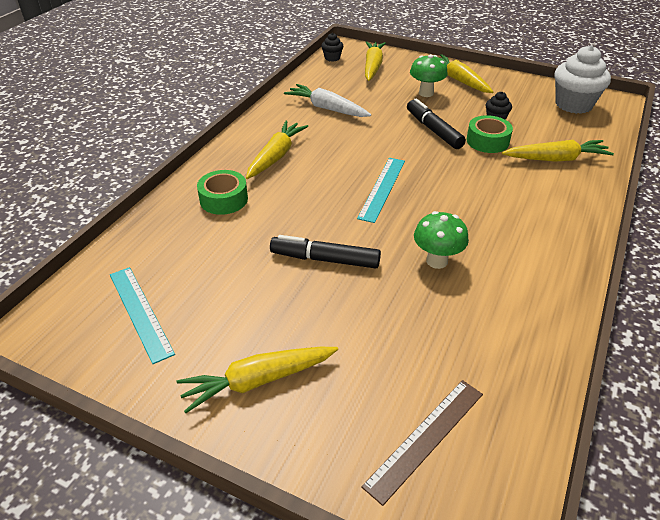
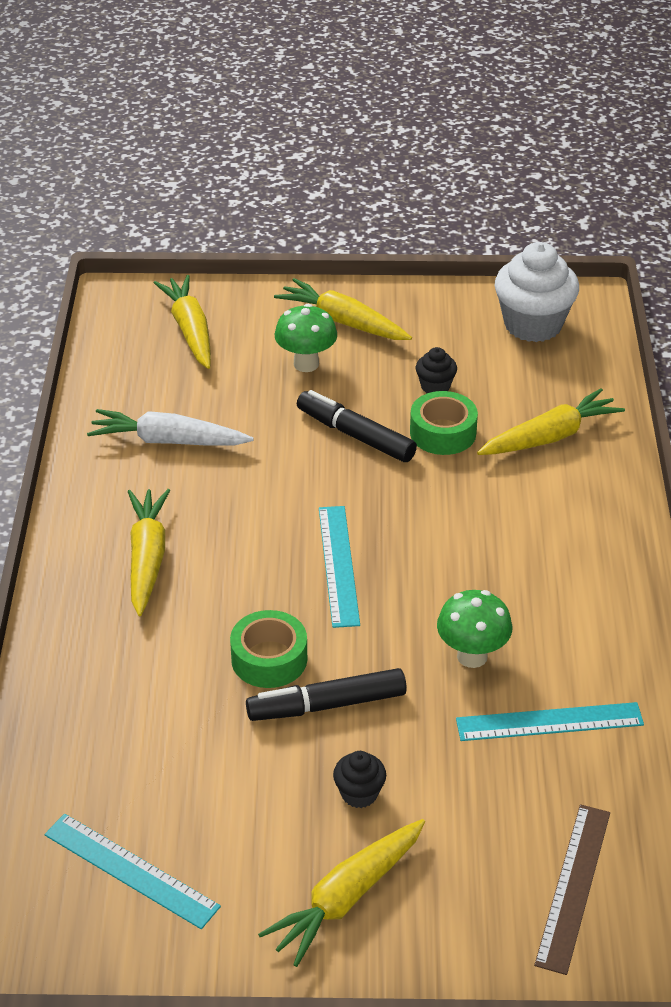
camera: 25 degrees left, 0 degrees up
(223, 199) = (120, 660): green tape -> green tape (269, 659)
(332, 58) = (110, 329): black cupcake -> black cupcake (359, 793)
(469, 317) = (549, 722): none -> turquoise ruler

